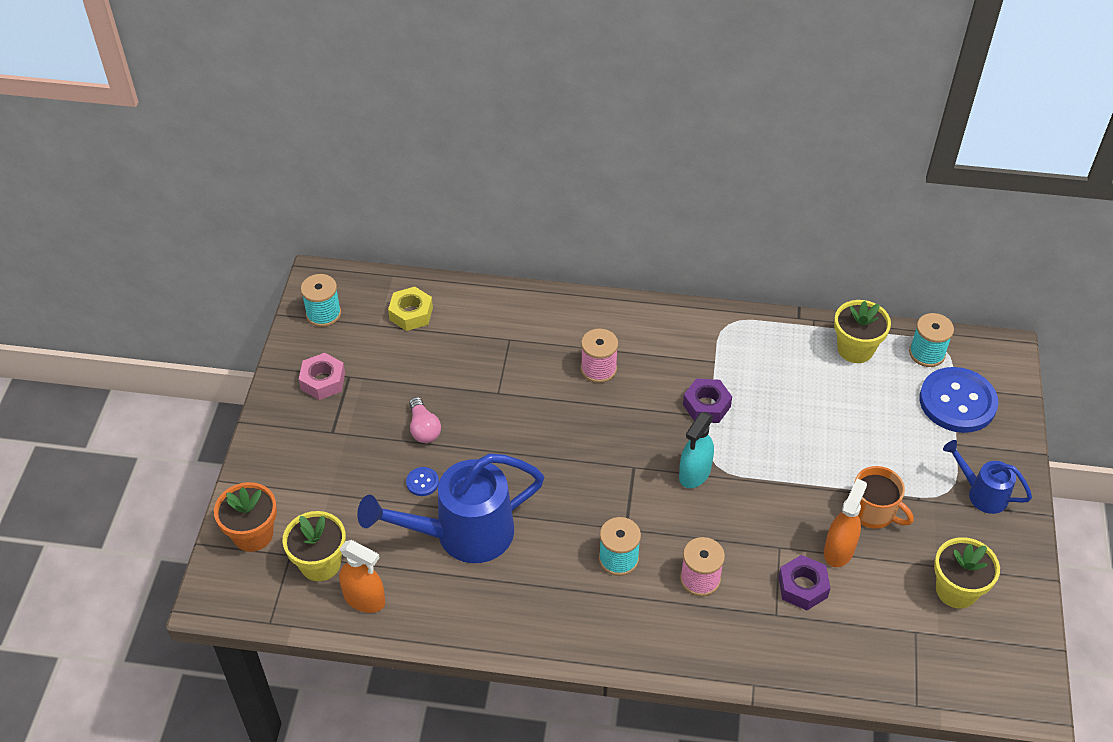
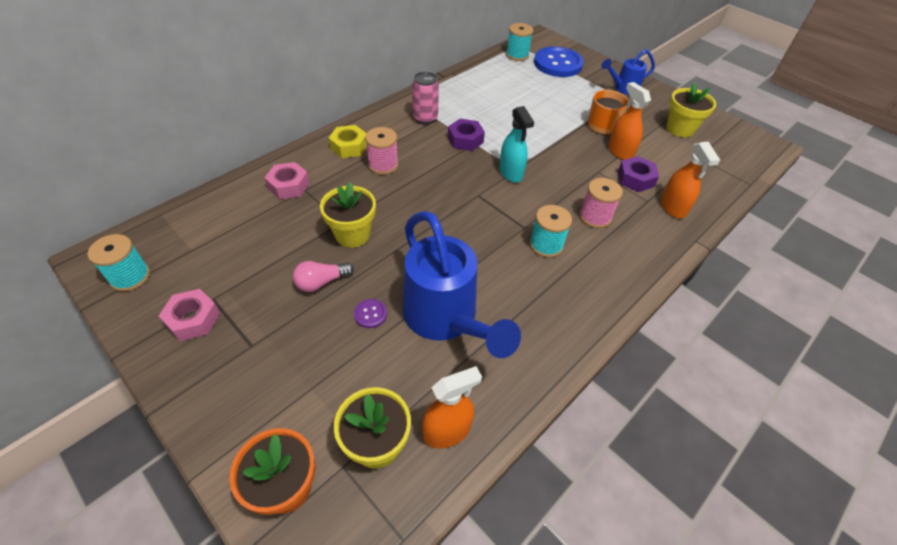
camera: 55 degrees left, 0 degrees up
(411, 314) = (209, 225): yellow nut -> yellow nut (349, 146)
(422, 482) = (370, 314): blue button -> purple button
(423, 428) = (321, 282): pink light bulb -> pink light bulb turned 135 degrees clockwise
(463, 534) = (445, 318): blue watering can -> blue watering can turned 45 degrees counterclockwise
(502, 325) = (289, 186): none -> pink nut
(704, 351) = (425, 118): none -> pink can
(788, 642) = (673, 207): none -> orange spray bottle
(855, 349) = (488, 72): yellow flower pot -> yellow flower pot (352, 234)

